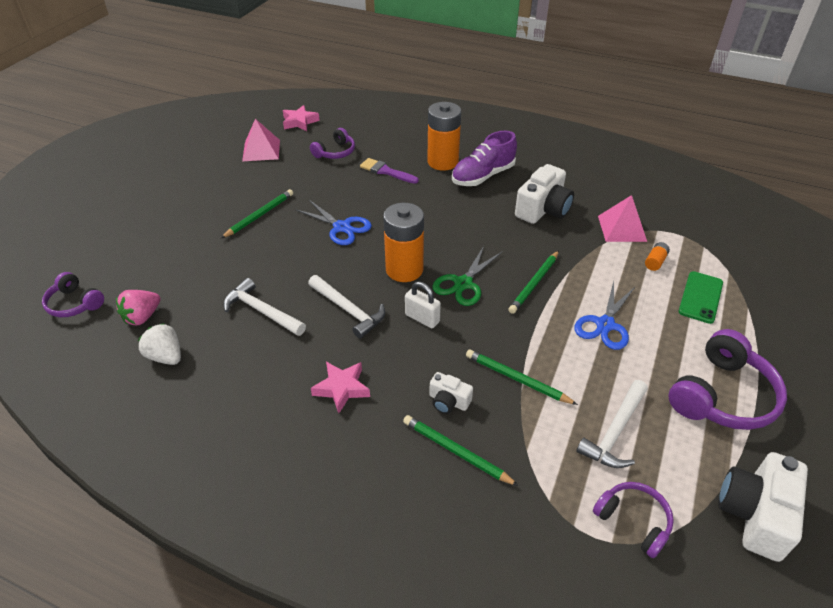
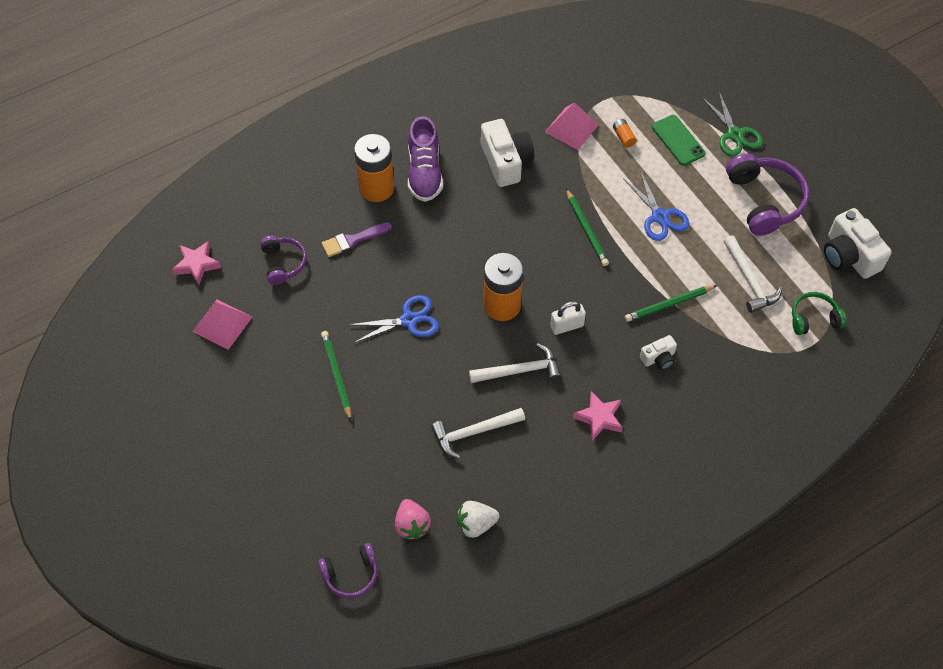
camera: 55 degrees left, 15 degrees up
(456, 451) = (703, 379): green pencil -> none
(463, 284) = (550, 275): green scissors -> green scissors (735, 134)
(633, 521) = (814, 319): purple headphones -> green headphones

